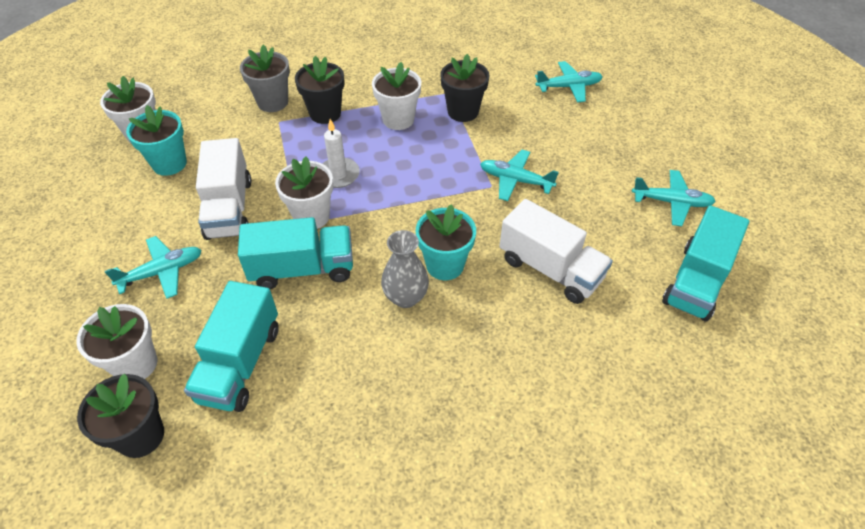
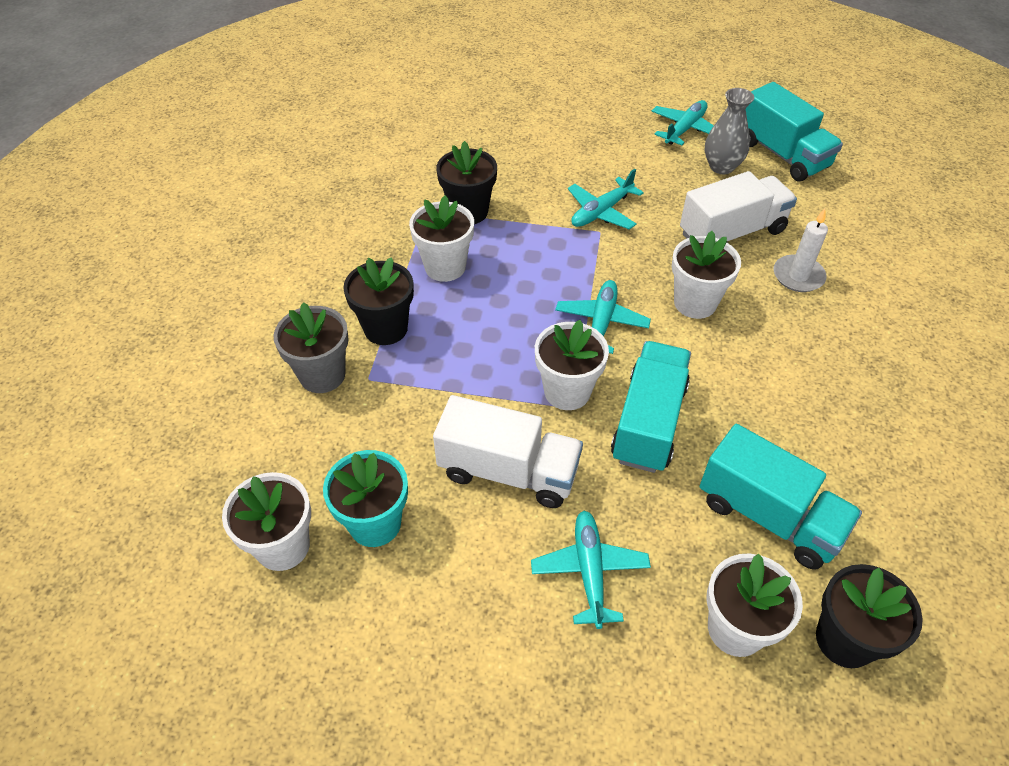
camera: 65 degrees left, 0 degrees up
(338, 175) = (509, 347): white candle -> white candle (798, 276)
(405, 297) = (726, 346): grey vase -> grey vase (721, 167)
(445, 265) = (695, 303): turquoise flower pot -> white flower pot
(569, 87) = (484, 125): turquoise plane -> turquoise plane (601, 322)

